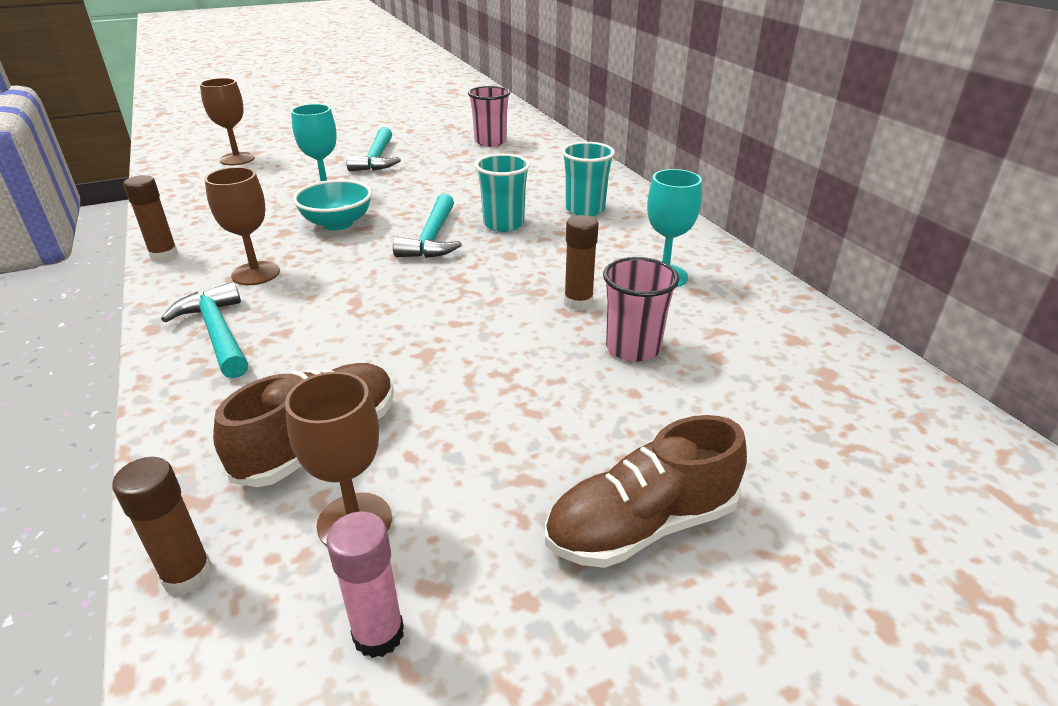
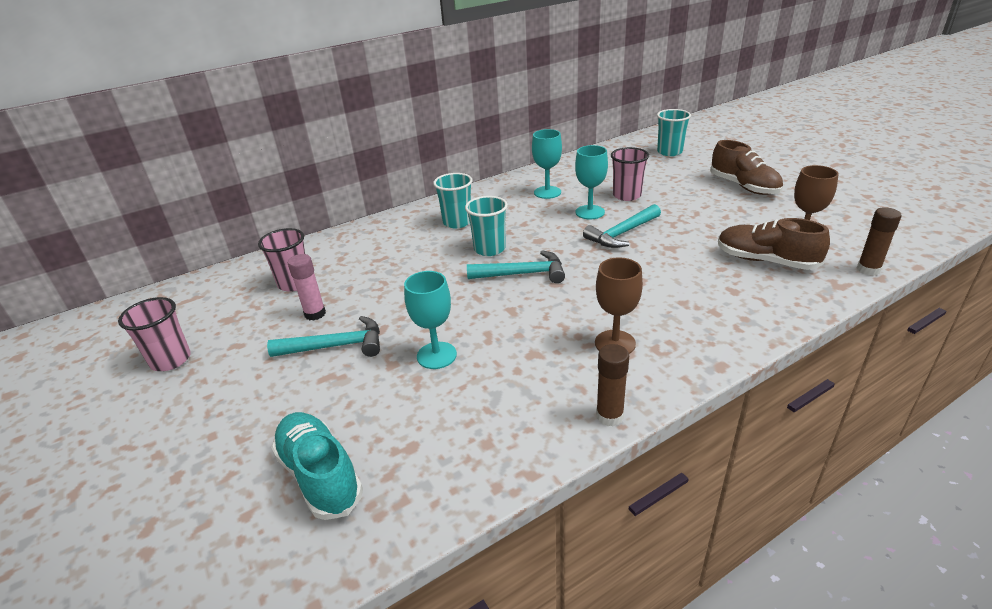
camera: 95 degrees left, 0 degrees up
(217, 333) = (704, 330): turquoise hammer -> turquoise hammer (622, 233)
(237, 159) = (320, 475): brown goblet -> turquoise shoe
(337, 223) = (508, 327): turquoise bowl -> none
(378, 634) = (841, 224): pink glue stick -> pink glue stick (315, 314)
(408, 115) = (171, 360): none -> pink cup
(578, 302) = (590, 212): brown glue stick -> turquoise goblet
(879, 457) = (669, 152): none -> turquoise cup

